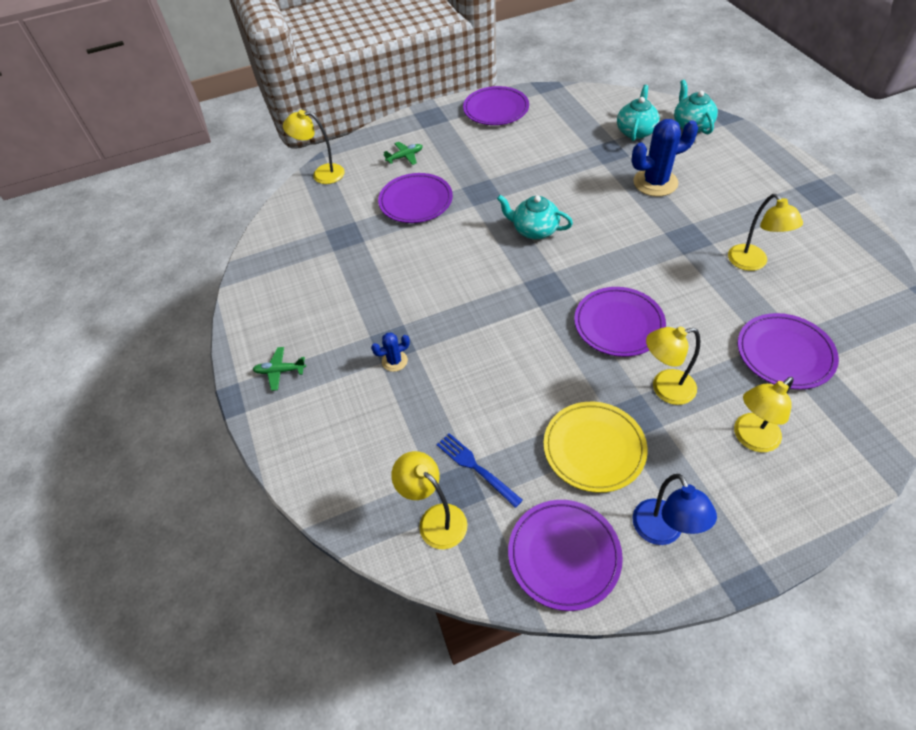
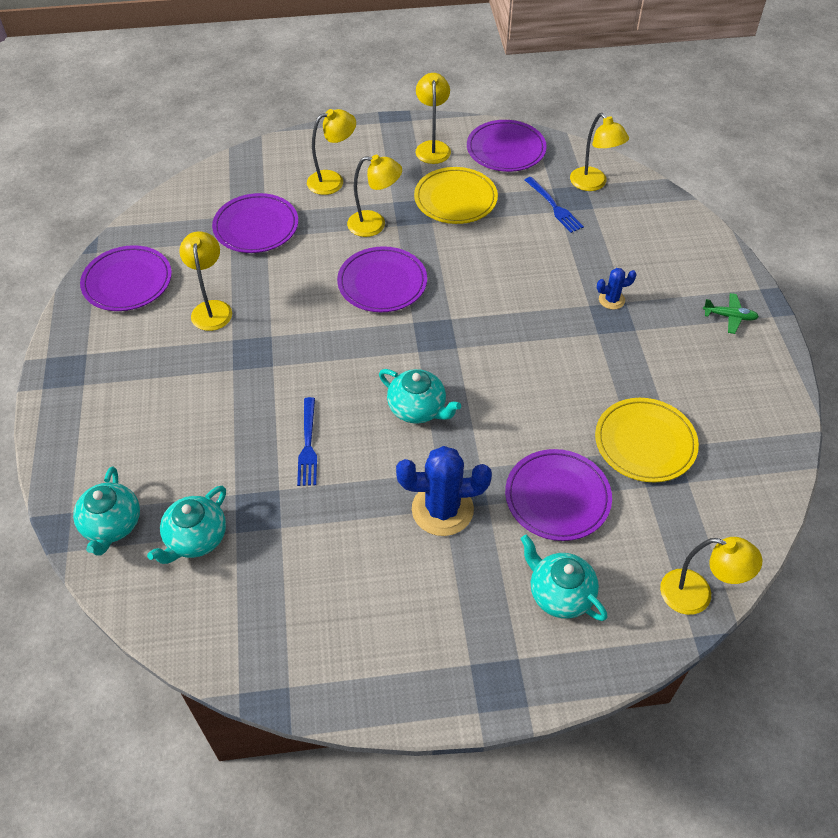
camera: 170 degrees left, 0 degrees up
(357, 247) = (645, 443): none -> yellow plate
(405, 157) = (560, 594): green plane -> turquoise teapot
(496, 109) = (381, 666): purple plate -> purple plate (127, 282)
(600, 190) = (308, 445): none -> blue fork
(655, 182) = (234, 437): blue cactus -> blue cactus (442, 509)
(662, 532) = (432, 147): blue lamp -> yellow lamp

